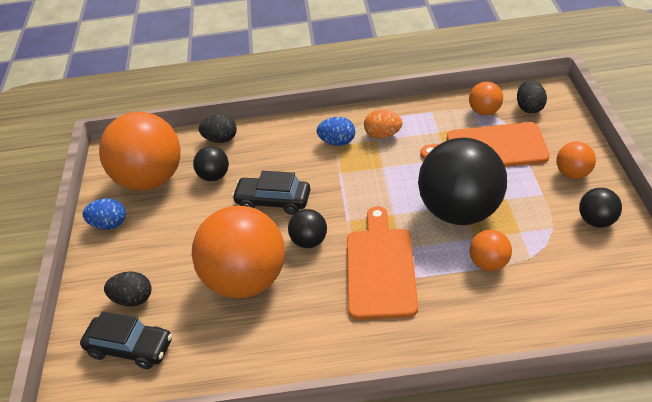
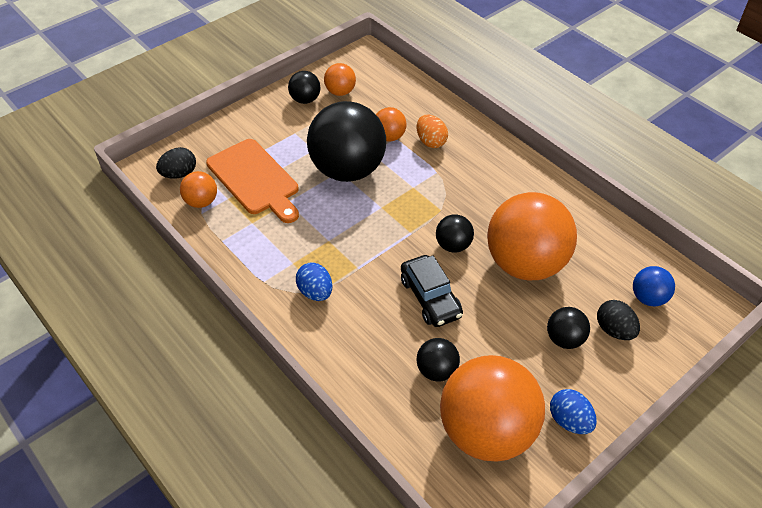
camera: 130 degrees left, 5 degrees up
(130, 348) = (648, 298): black car -> blue ball
(160, 261) = (564, 339): none -> black ball
(221, 139) = (379, 405): black egg -> none
(380, 268) = (442, 189): orange cutting board -> none
(382, 135) = (282, 261): orange egg -> orange egg (431, 141)
(572, 173) = (259, 124): orange ball -> orange ball (340, 92)

